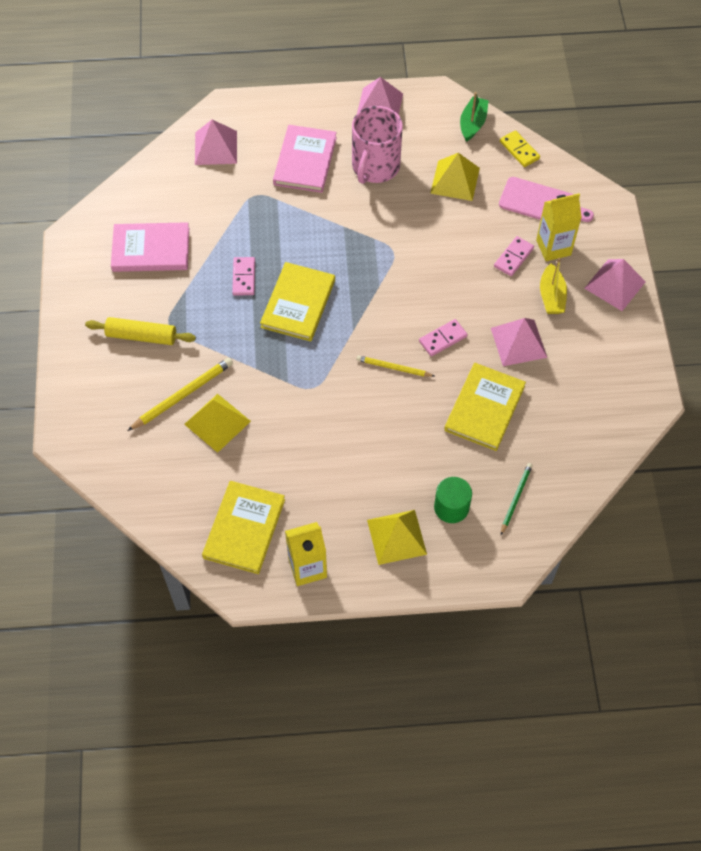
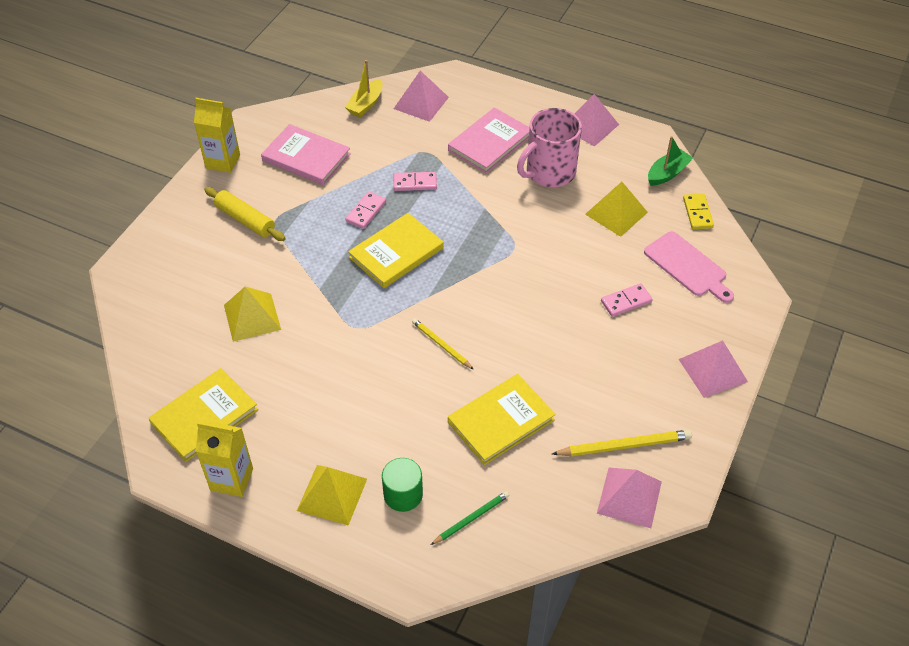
camera: 30 degrees right, 10 degrees down
(183, 395) = (241, 281): yellow pencil -> yellow pencil (624, 445)
(443, 339) = (506, 341): pink domino -> pink domino (415, 183)
(518, 342) = (577, 378): pink pyramid -> pink pyramid (629, 497)
(551, 296) = (640, 351): yellow boat -> yellow boat (365, 104)
(553, 247) = (672, 310): yellow carton -> yellow carton (223, 161)

